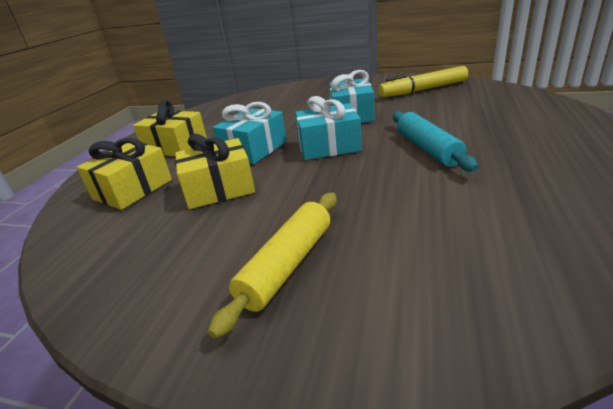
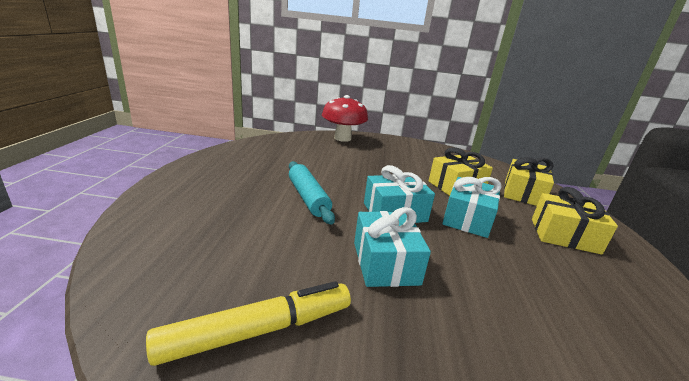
camera: 165 degrees right, 5 degrees down
(287, 265) = (386, 153): yellow rolling pin -> none
(401, 332) = (342, 138): none -> red mushroom

